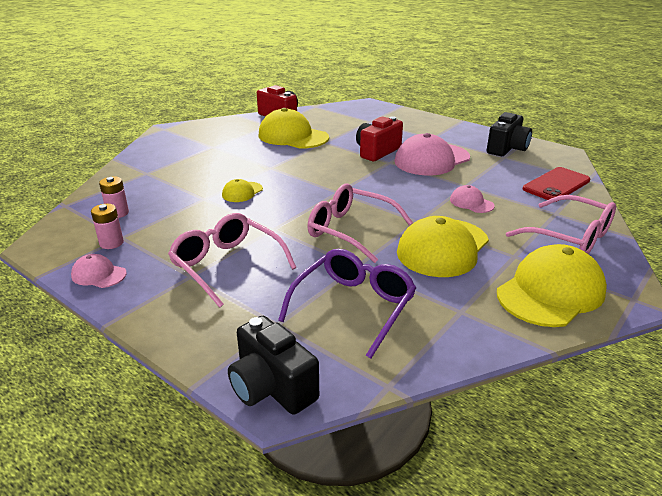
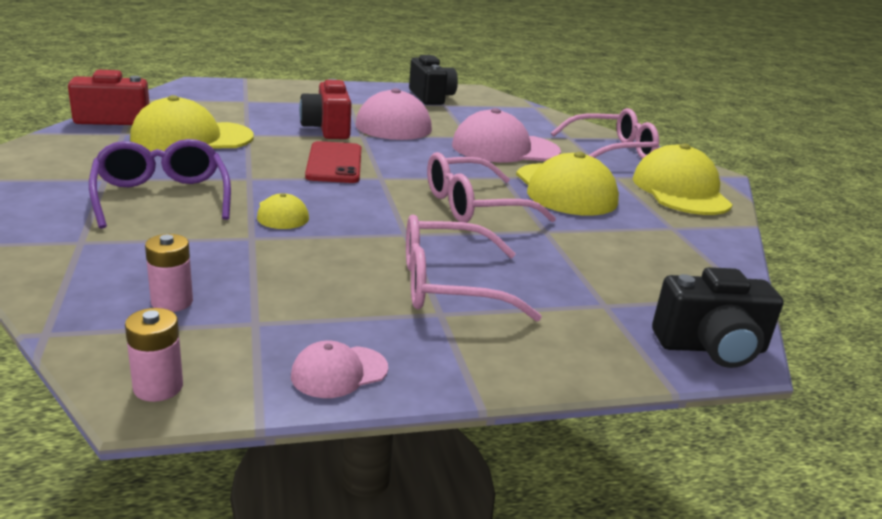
camera: 55 degrees left, 5 degrees down
(111, 243) = (260, 335): pink battery -> pink battery (158, 387)
(353, 307) = (617, 261): purple glasses -> purple glasses (162, 197)
(471, 203) = (505, 148): pink cap -> pink cap, size x2.06
(556, 185) = (525, 116): red phone -> red phone (334, 163)

